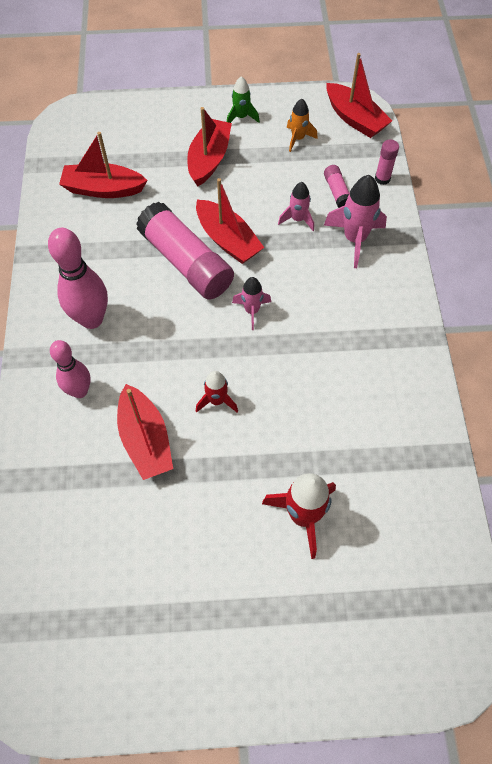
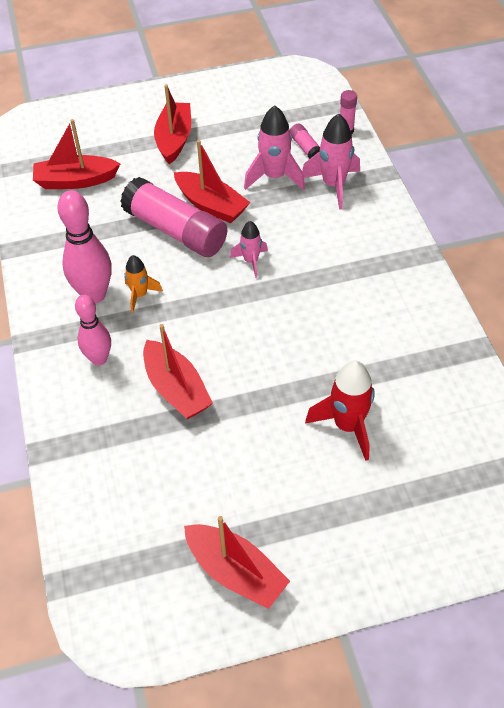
camera: 10 degrees left, 10 degrees down
(217, 400) = (238, 343): red rocket -> none
(241, 117) = (196, 99): green rocket -> none
(297, 219) = (274, 177): pink rocket -> pink rocket, size x1.67
(298, 139) = (256, 109): orange rocket -> orange rocket (140, 295)
(355, 119) = (306, 84): red boat -> red boat (235, 572)

